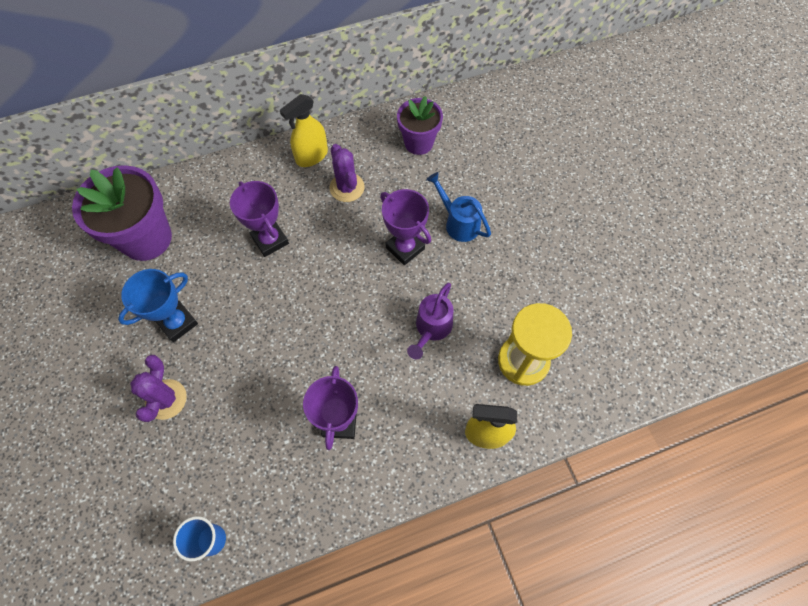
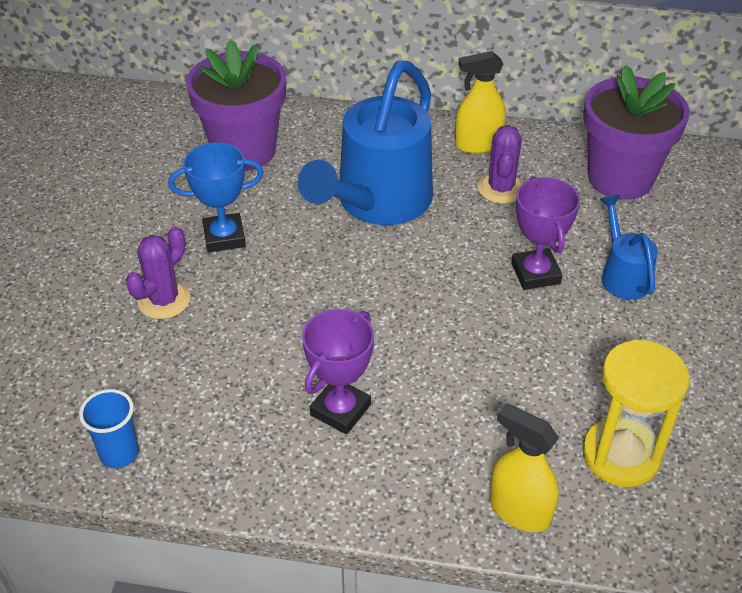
camera: 30 degrees right, 20 degrees down
(270, 240) = (377, 203): purple trophy -> blue watering can
(418, 143) = (620, 178): purple flower pot -> purple flower pot, size x1.61
(431, 329) = (517, 367): purple watering can -> none

